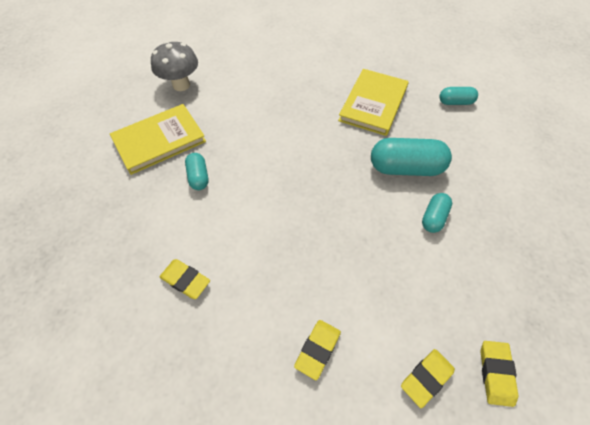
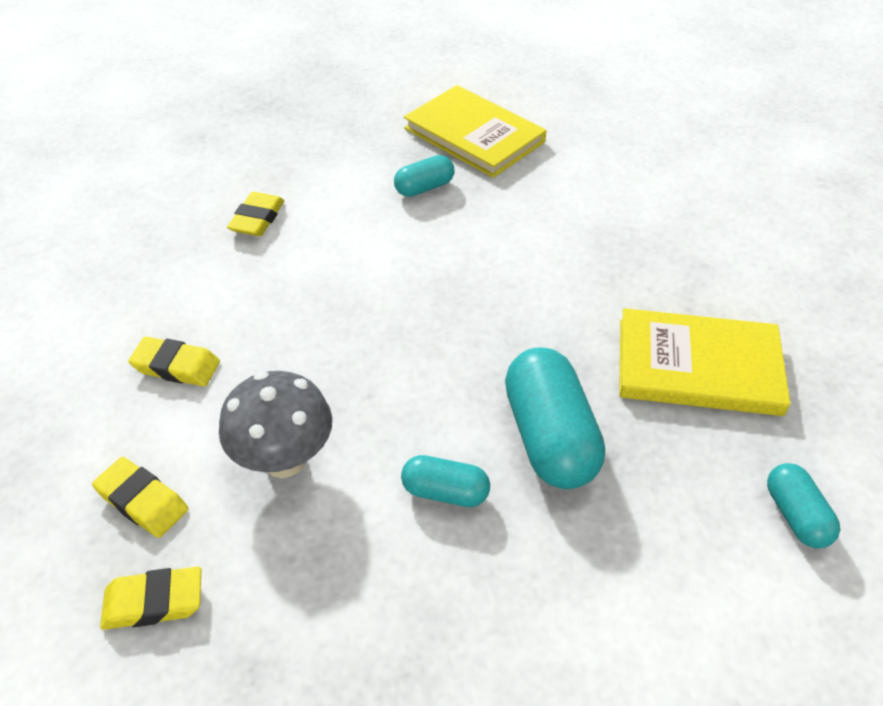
camera: 75 degrees right, 10 degrees down
(181, 85) = (596, 124): grey mushroom -> grey mushroom (284, 460)

